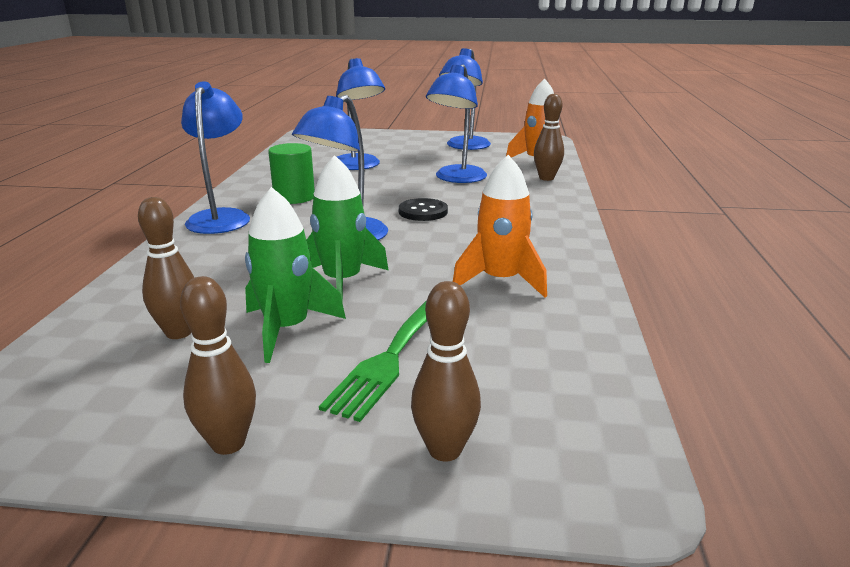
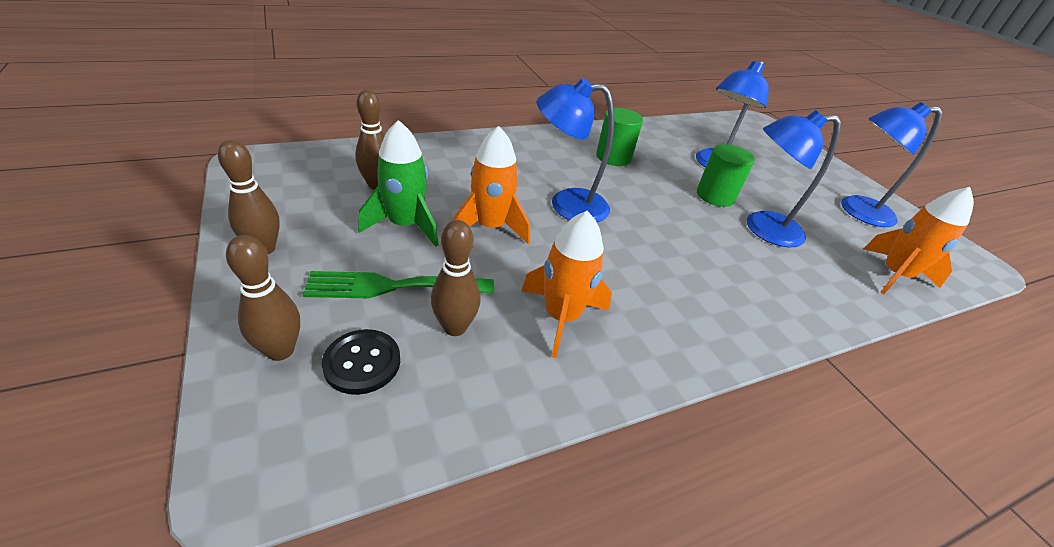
camera: 55 degrees right, 15 degrees up
(221, 217) = (546, 140): blue lamp -> none
(342, 282) = (490, 227): green rocket -> orange rocket
(399, 179) = (715, 196): none -> green cylinder
(423, 212) = (660, 230): black button -> black button (362, 363)
(546, 178) = (853, 294): brown bowling pin -> brown bowling pin (455, 327)

